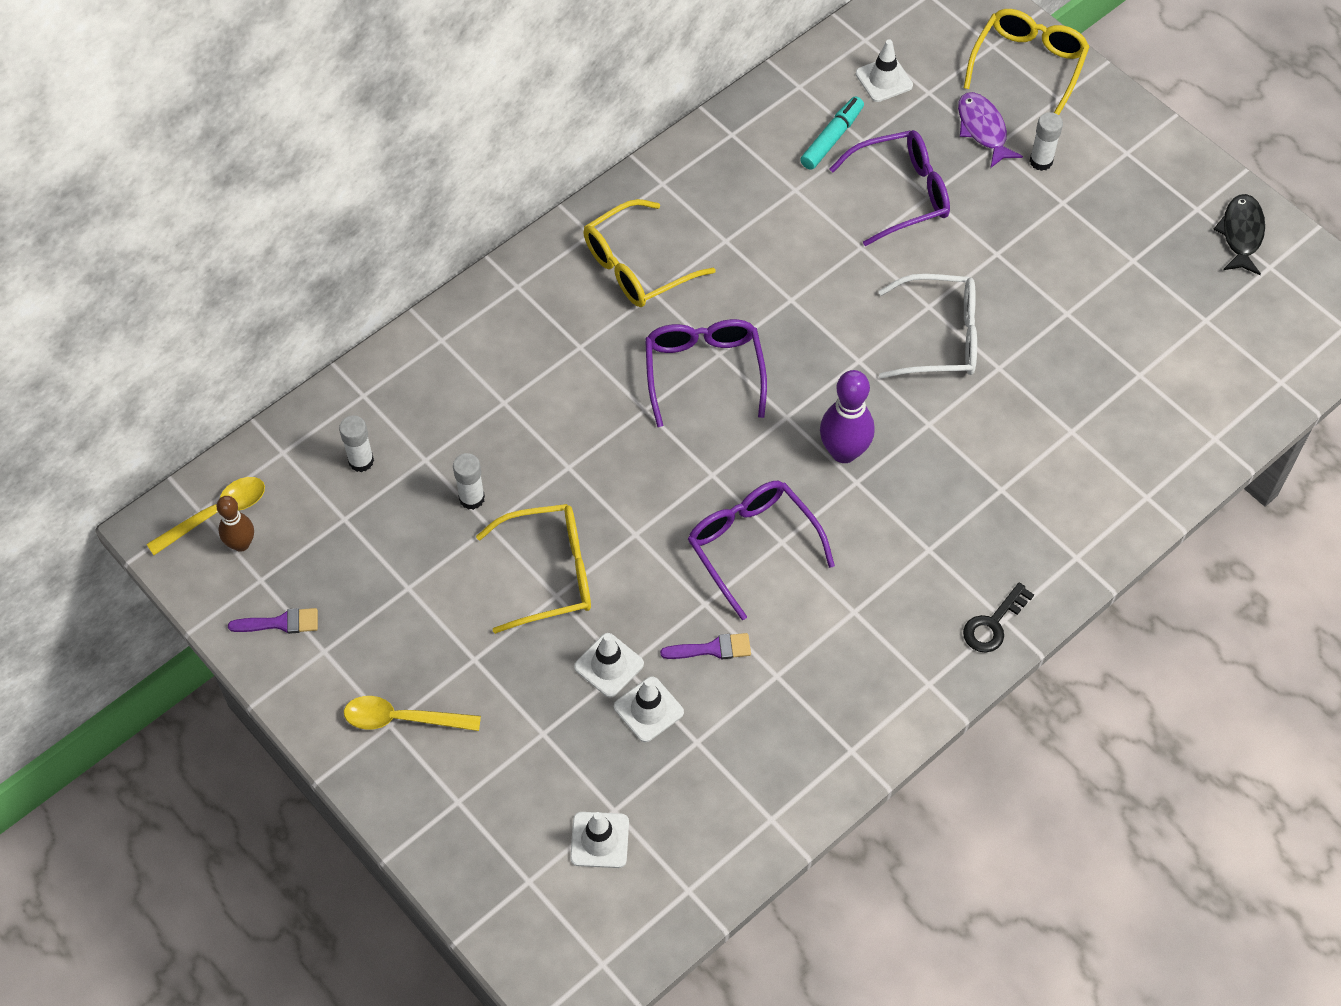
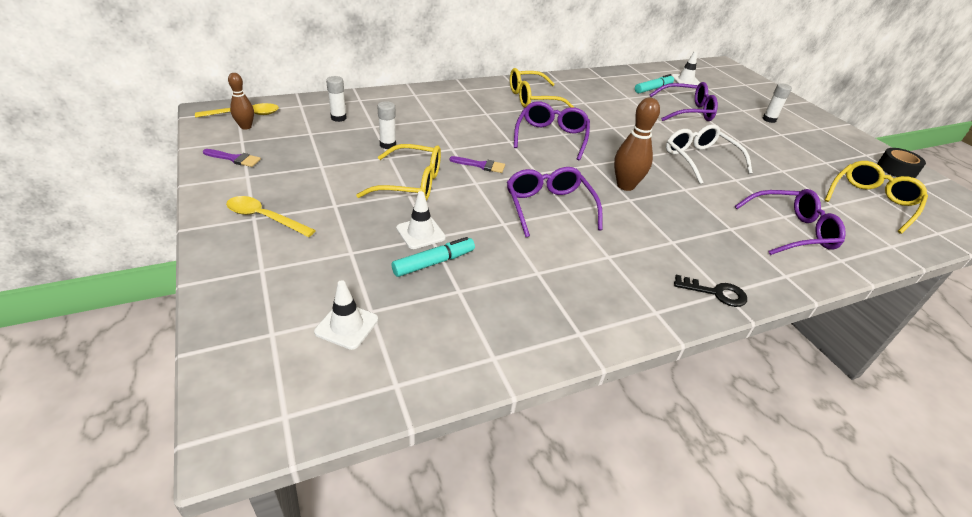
camera: 15 degrees right, 20 degrees down
(648, 709) = (434, 262): white traffic cone -> turquoise marker
(712, 649) = (497, 246): purple brush -> purple brush (481, 165)
(844, 452) = (625, 186): purple bowling pin -> brown bowling pin
(940, 337) = (699, 160): white glasses -> white glasses turned 135 degrees counterclockwise
(983, 129) = (736, 104): purple fish -> none
(993, 624) = (715, 293): black key -> black key turned 135 degrees counterclockwise
(1028, 65) = (764, 93): yellow glasses -> yellow glasses (872, 202)
(1082, 461) = (792, 231): none -> purple glasses
(1241, 234) = (896, 169): black fish -> black tape

